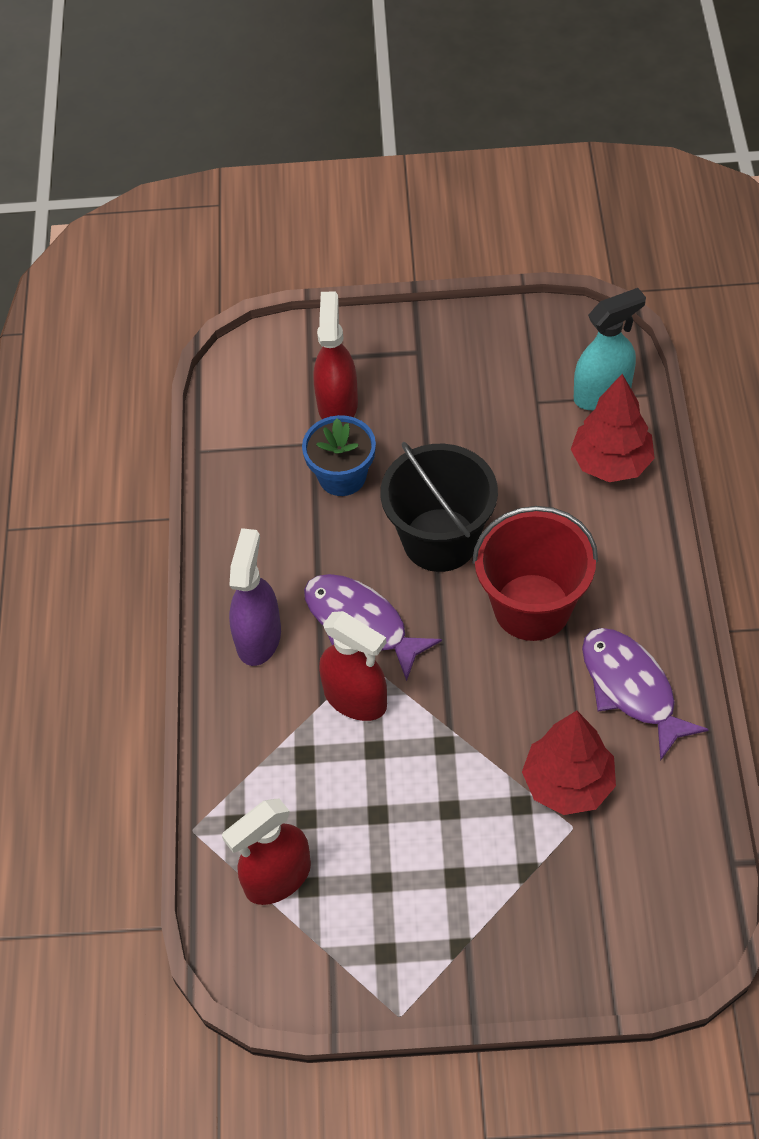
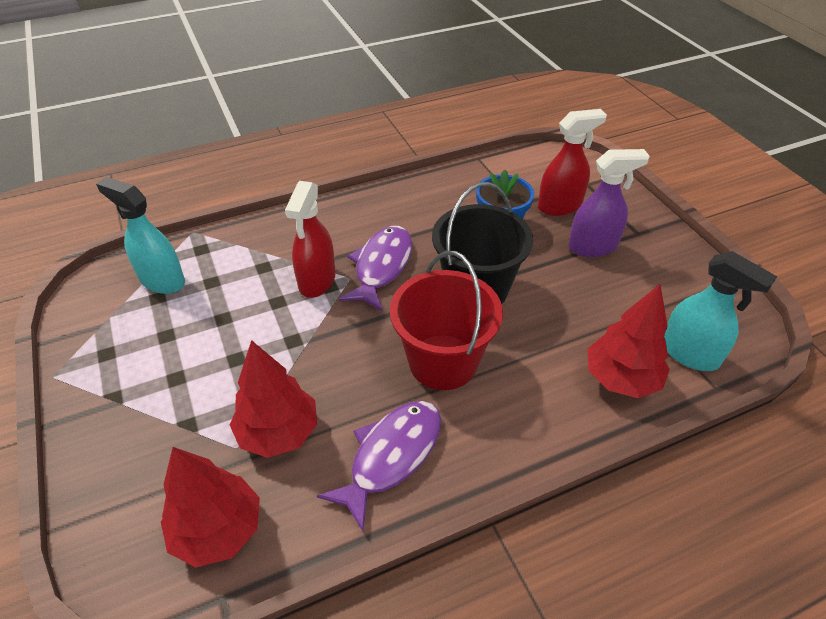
camera: 65 degrees right, 10 degrees down
(259, 637) = (348, 221): purple spray bottle -> purple spray bottle (593, 247)
(277, 878) = (162, 280): red spray bottle -> turquoise spray bottle
(663, 857) = (218, 530): none -> red tree

